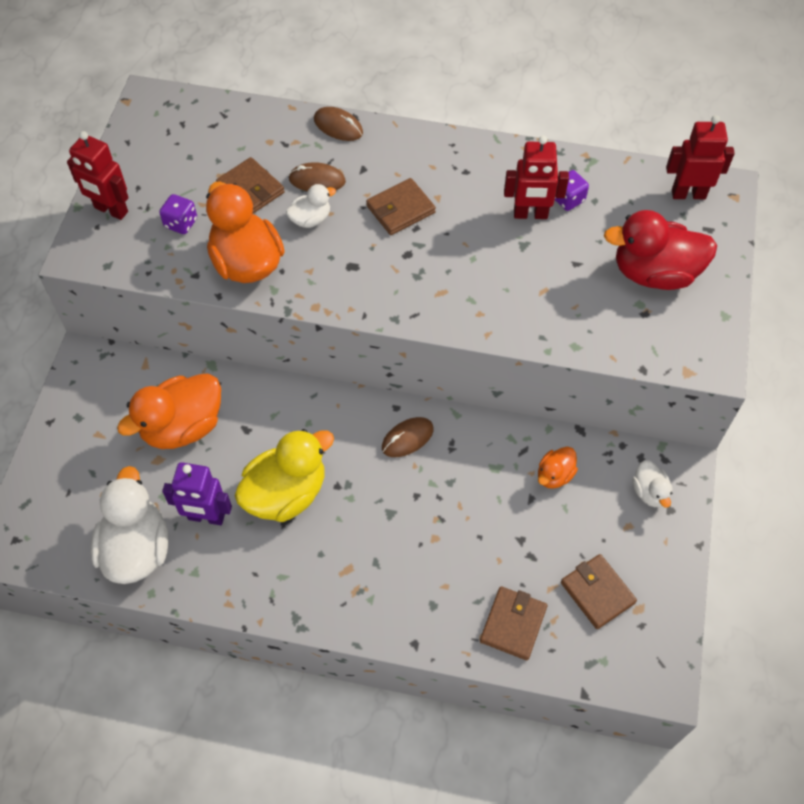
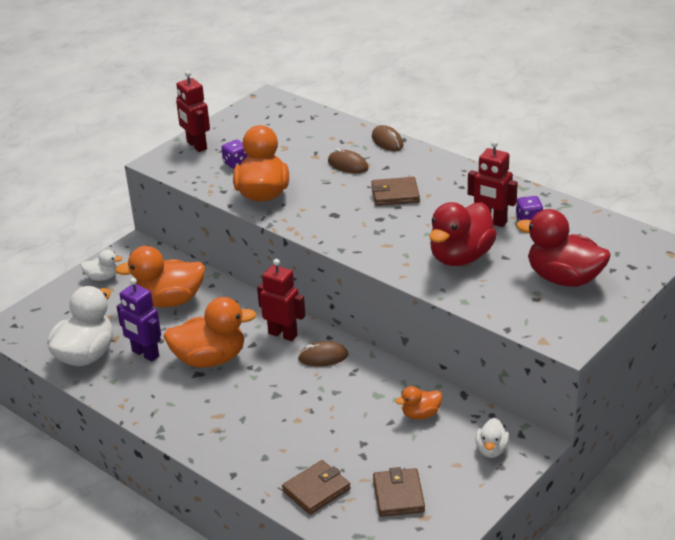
camera: 30 degrees right, 25 degrees down
(250, 189) = (298, 158): brown wallet -> none
(286, 493) = (210, 359): yellow duck -> orange duck
(310, 219) = (326, 183): white duck -> white duck (102, 277)
(531, 281) = (460, 257): none -> red duck
(688, 194) = (631, 242): red robot -> red robot (283, 334)

